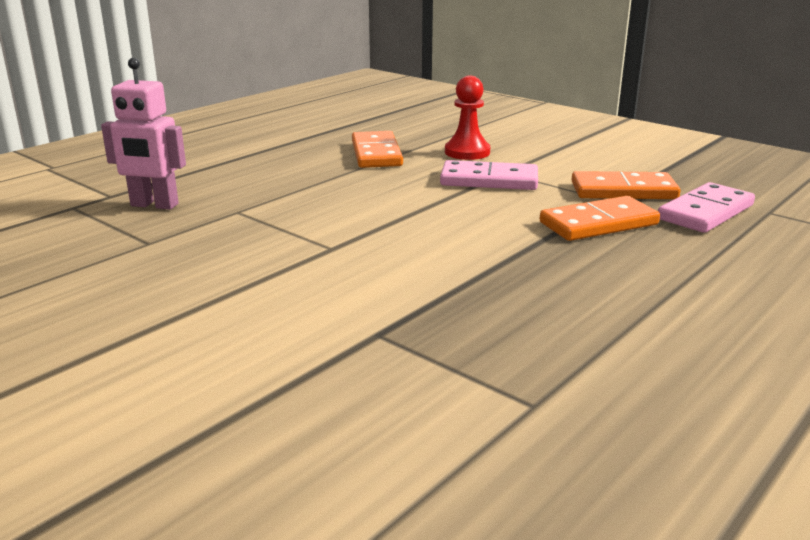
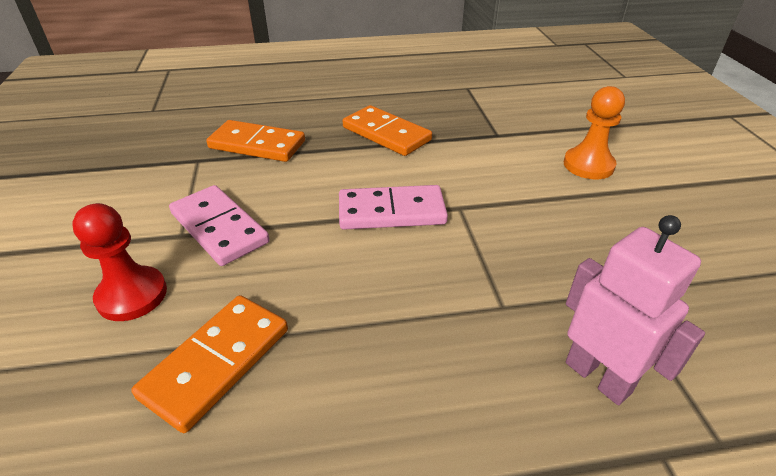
camera: 140 degrees left, 15 degrees up
(219, 337) = (588, 165): none -> orange pawn
(623, 191) = (169, 163): orange domino -> orange domino (386, 134)
(706, 212) = (182, 124): pink domino -> pink domino (391, 211)

